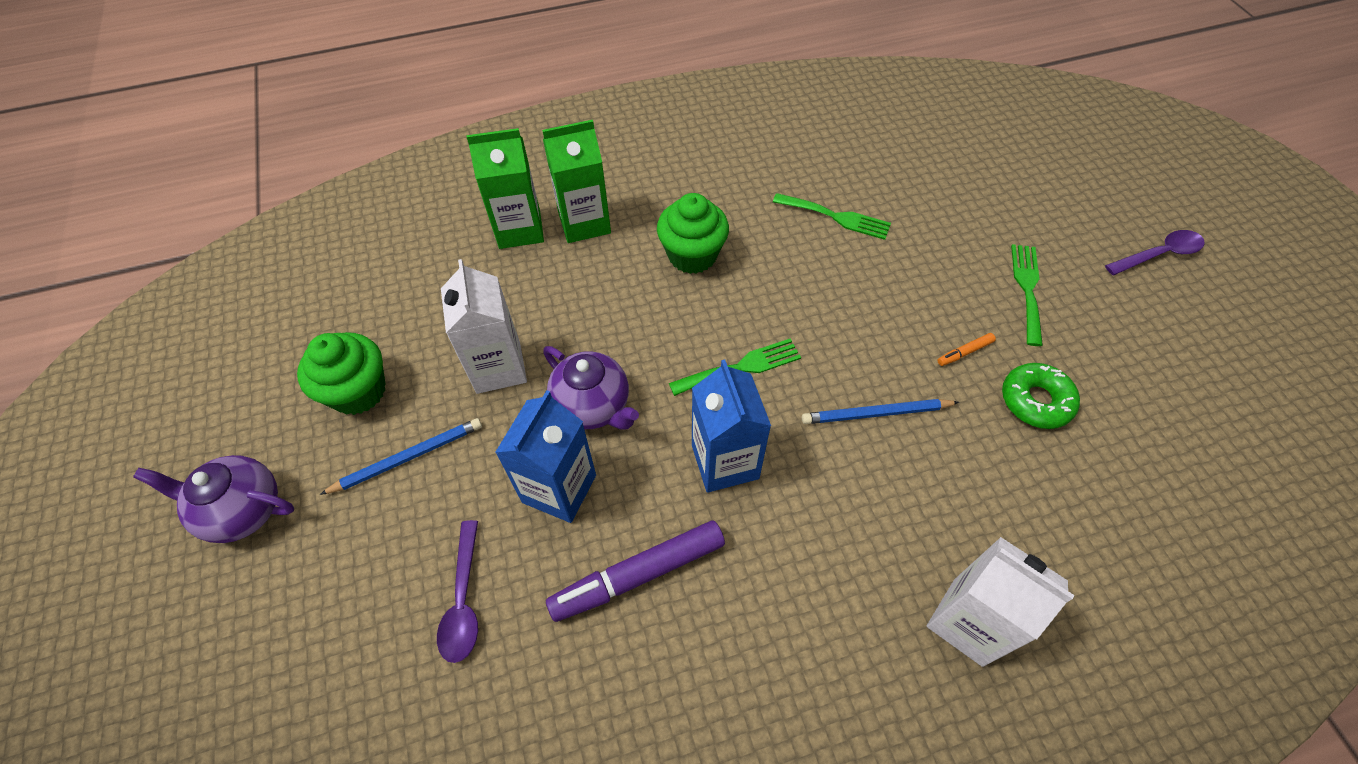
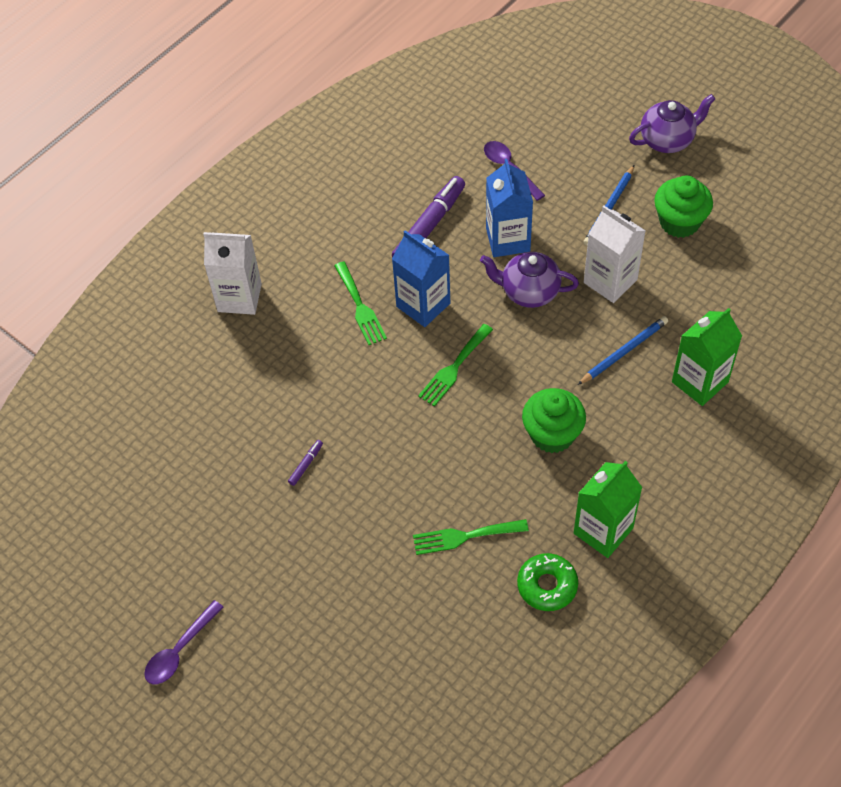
camera: 150 degrees right, 0 degrees up
(584, 223) = (657, 415): green carton -> green carton (603, 531)
(876, 414) = (346, 385): blue pencil -> blue pencil (624, 351)
(964, 352) = (306, 464): orange marker -> purple marker
(1027, 288) = (279, 550): green fork -> green fork (360, 307)
(1035, 401) = (242, 453): green donut -> green donut (547, 585)

